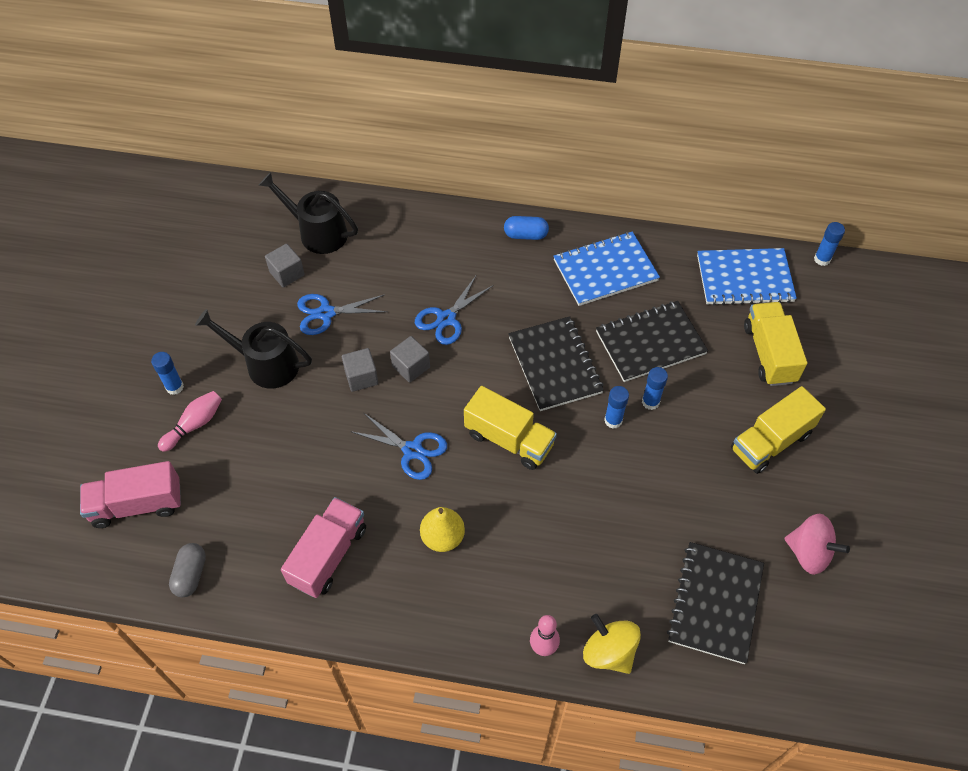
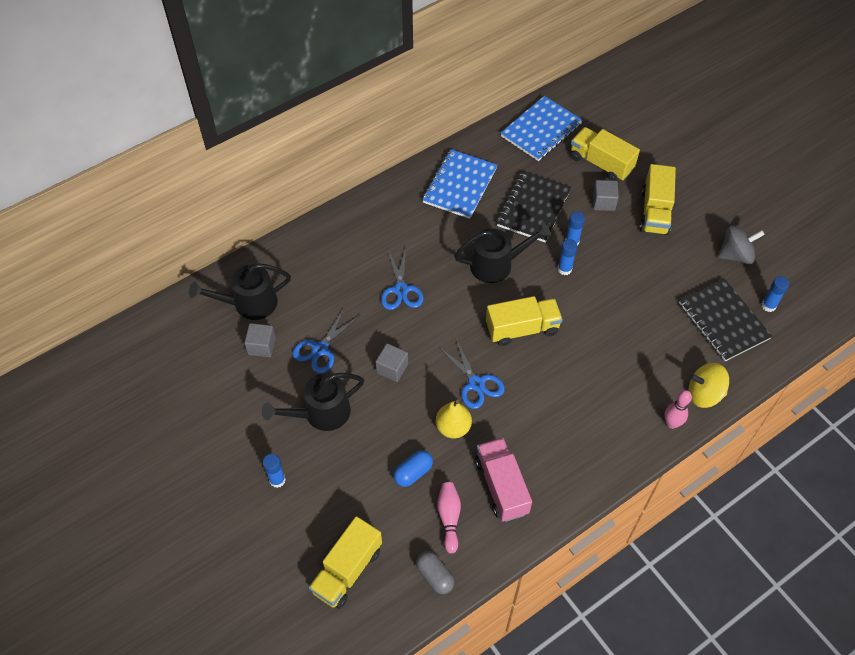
camera: 45 degrees left, 0 degrees up
(137, 504) = (347, 570): pink truck -> yellow truck
(194, 425) = (321, 490): pink bowling pin -> pink bowling pin (449, 518)
(411, 367) = (414, 336): grey cube -> grey cube (603, 202)
(412, 451) = (476, 384): blue scissors -> blue scissors turned 75 degrees clockwise
(442, 537) = (552, 416): yellow pear -> yellow pear (453, 427)
(525, 235) = (387, 200): blue capsule -> blue capsule (413, 472)
(554, 365) = (496, 264): black notebook -> black watering can
(808, 553) = (735, 255): pink spinning top -> grey spinning top
(822, 259) = (568, 87): blue glue stick -> blue glue stick (768, 306)

